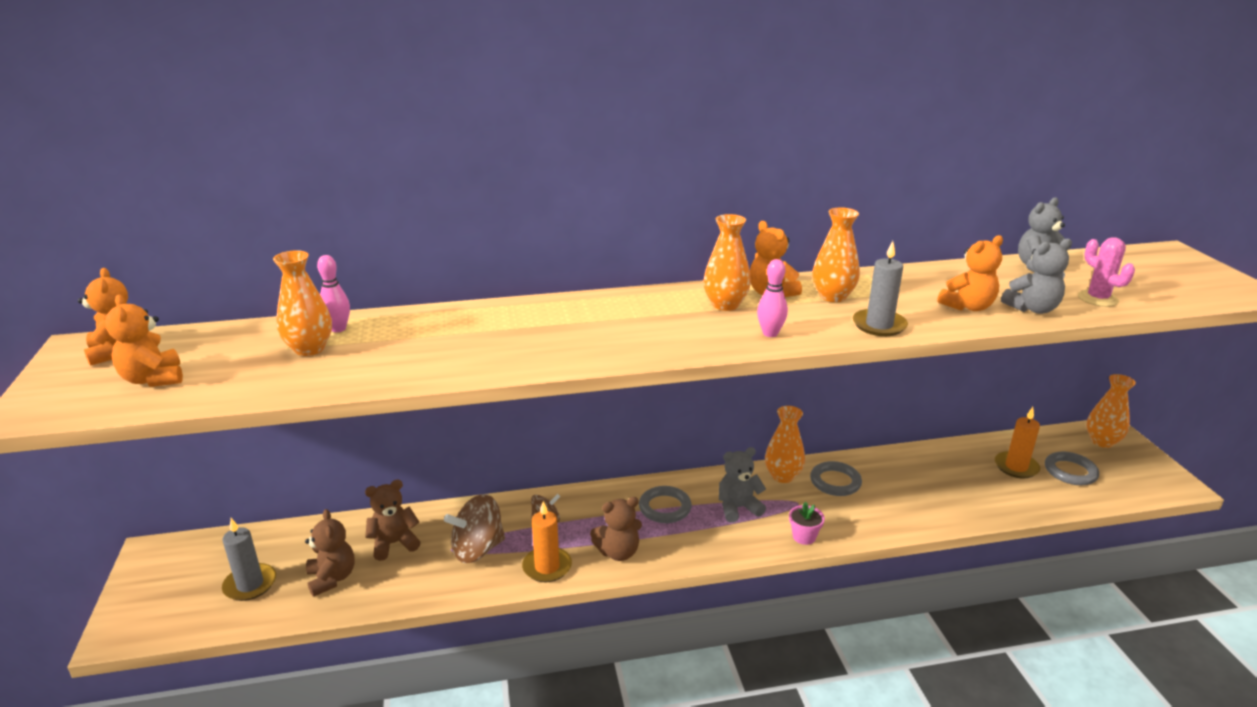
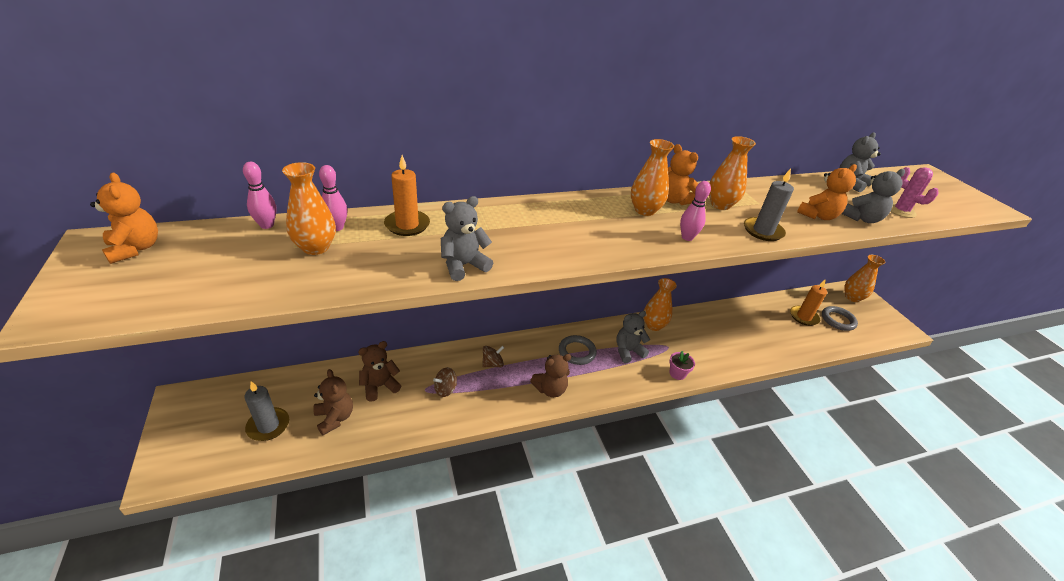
camera: 10 degrees left, 10 degrees up
(153, 379) = (175, 279): orange teddy bear -> none
(260, 327) = (267, 225): none -> pink bowling pin
(474, 365) = (463, 265): none -> grey teddy bear
(477, 549) = (445, 389): brown spinning top -> brown spinning top, size x0.56
(547, 567) = (500, 403): orange candle -> orange candle (407, 225)
(835, 482) = (689, 329): grey ring -> none

